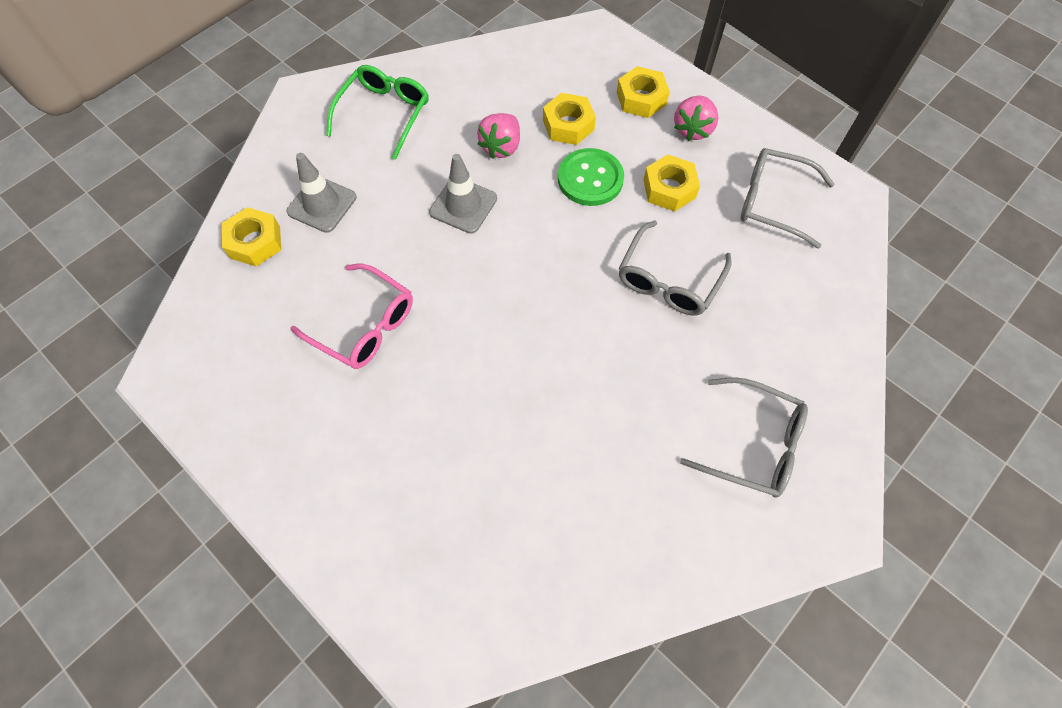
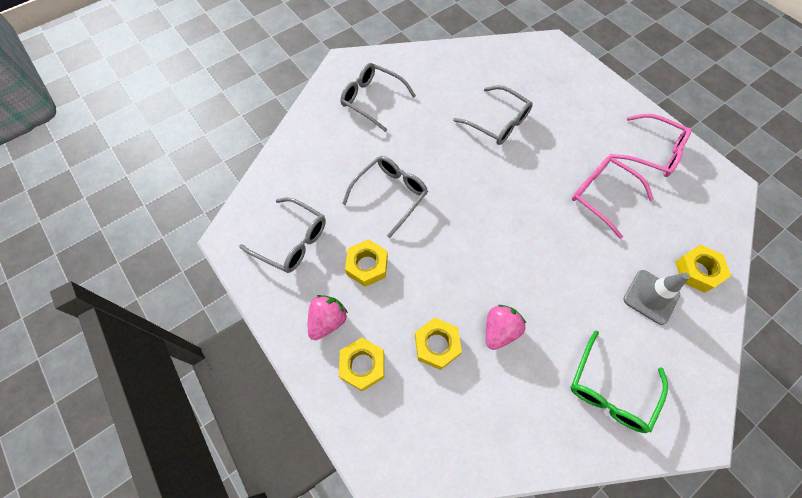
camera: 170 degrees left, 0 degrees up
(271, 415) = (652, 152): none -> pink glasses
(463, 205) = (534, 277): grey traffic cone -> none
(528, 432) = (497, 122): none -> grey glasses
(590, 179) = (428, 285): green button -> none

